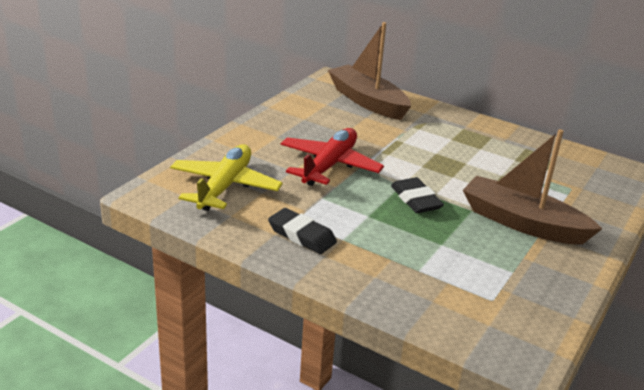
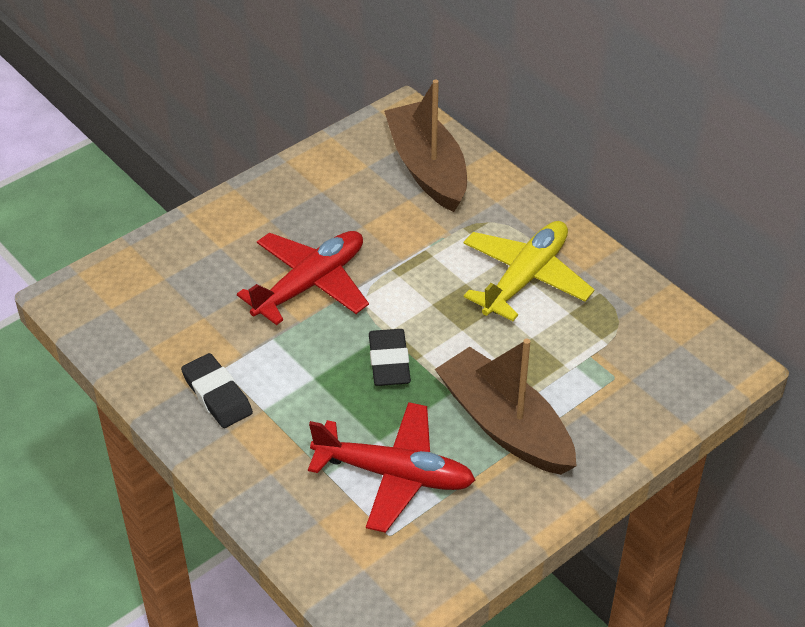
camera: 20 degrees right, 15 degrees up
(225, 186) = (163, 299): yellow plane -> yellow plane (525, 277)
(468, 262) = (395, 474): none -> red plane

